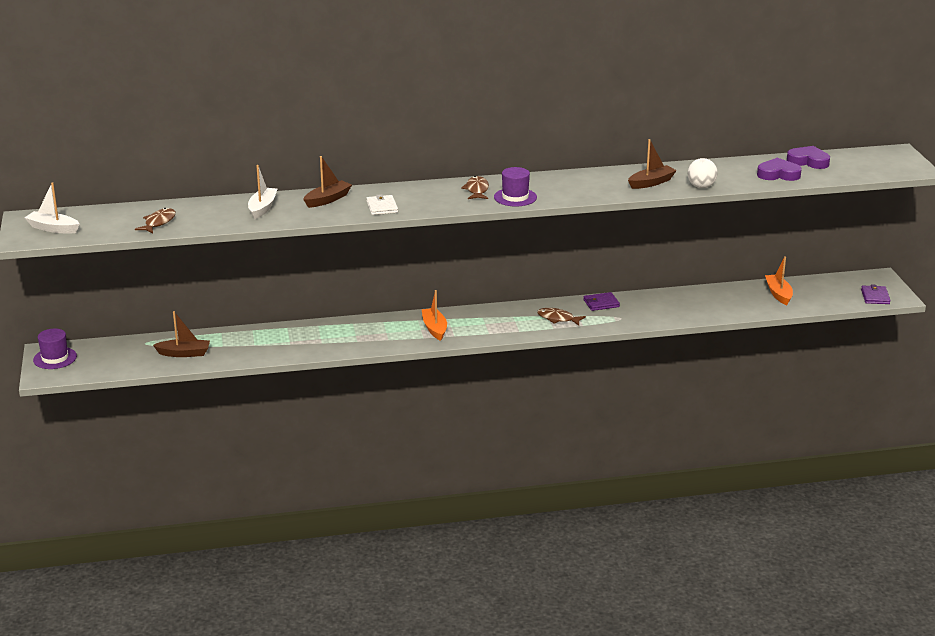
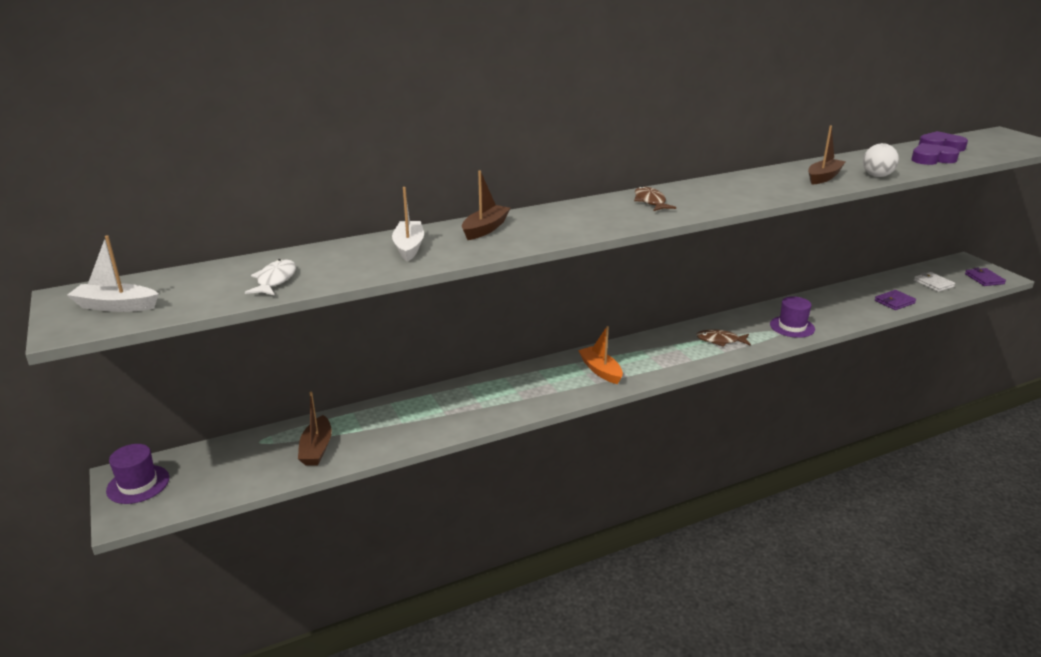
camera: 15 degrees left, 0 degrees up
(158, 222) = (275, 280): brown fish -> white fish
(184, 353) = (316, 449): brown boat -> brown boat turned 105 degrees clockwise
(382, 207) = (559, 230): white wallet -> white wallet (933, 284)
(515, 197) = (701, 204): purple hat -> purple hat (792, 327)
(601, 303) = (748, 318): purple wallet -> purple wallet (894, 302)
(778, 294) = (900, 287): orange boat -> none

